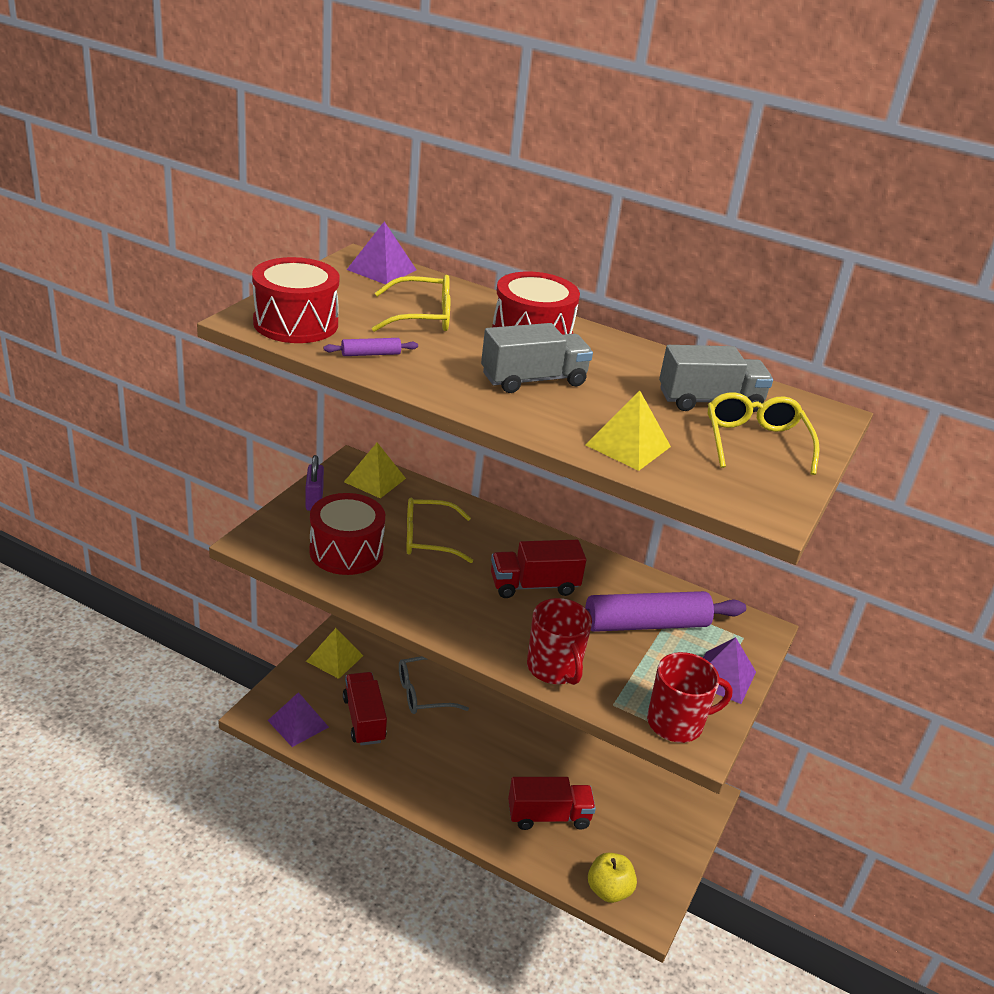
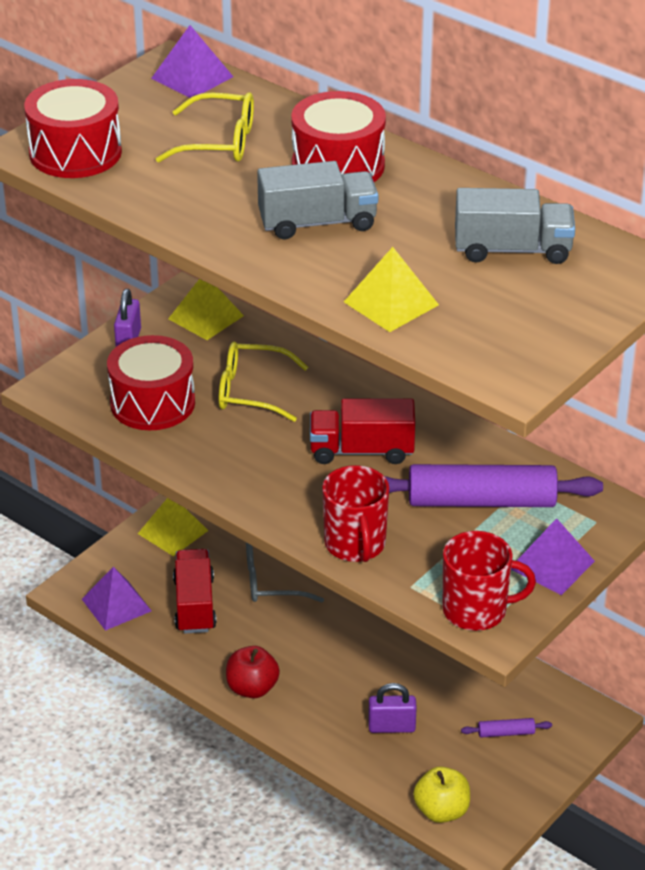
camera: 15 degrees right, 5 degrees up
(371, 354) = (147, 191): purple rolling pin -> purple rolling pin (506, 733)
(426, 790) = (252, 688): none -> red apple
(548, 816) = (391, 727): red truck -> purple padlock
(755, 442) = (540, 300): yellow glasses -> none

